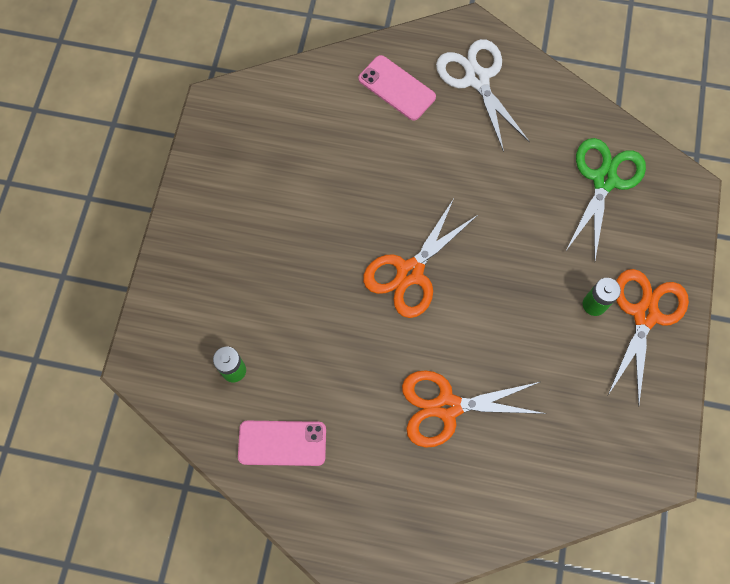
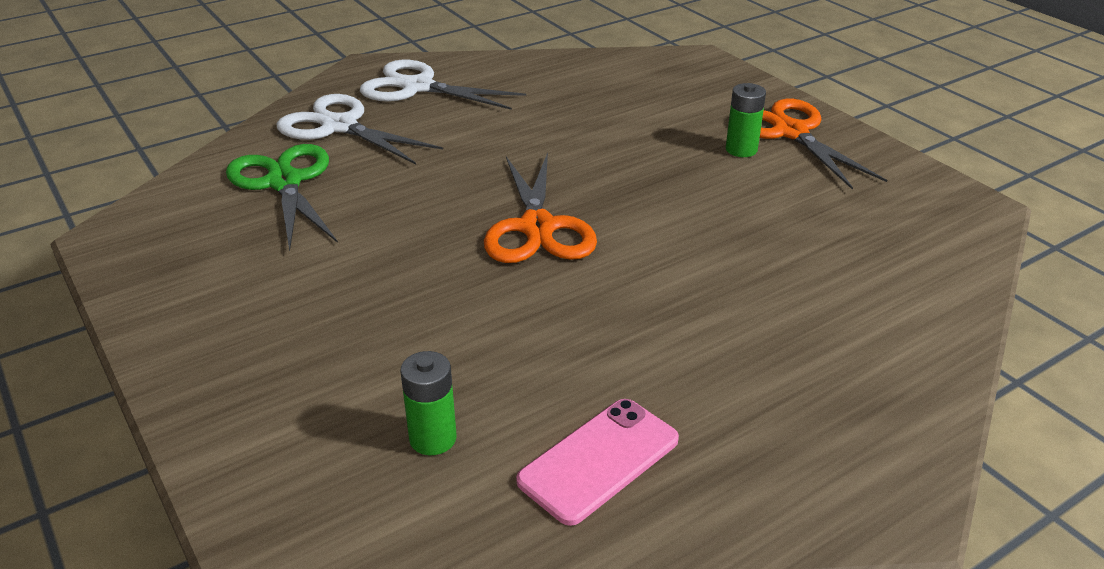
camera: 45 degrees left, 35 degrees down
(397, 88) = (339, 126): pink phone -> white scissors
(447, 407) = (732, 294): orange scissors -> none
(604, 180) = (626, 85): green scissors -> green scissors (284, 182)

